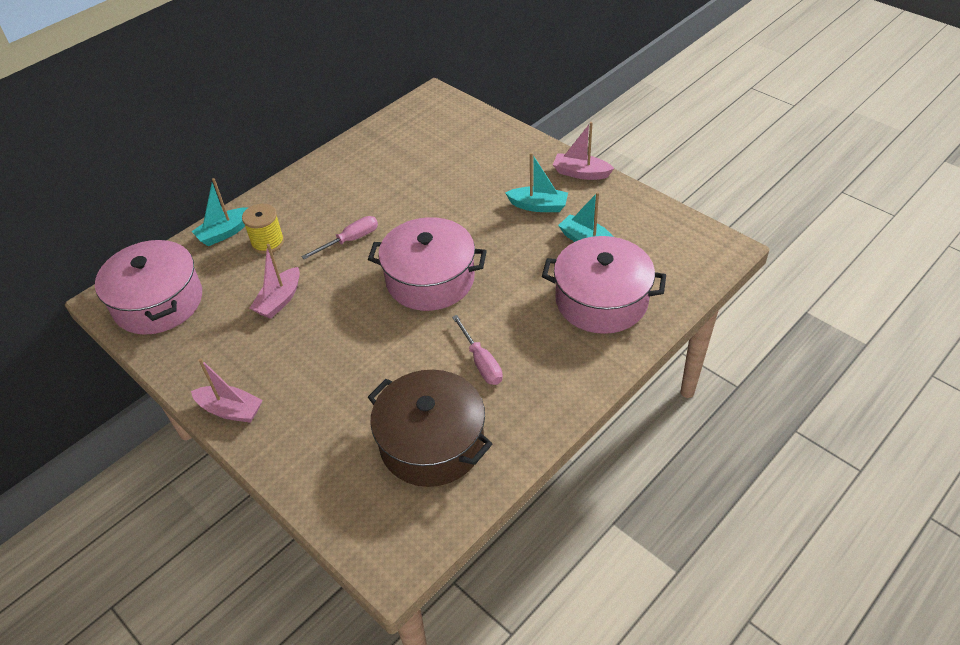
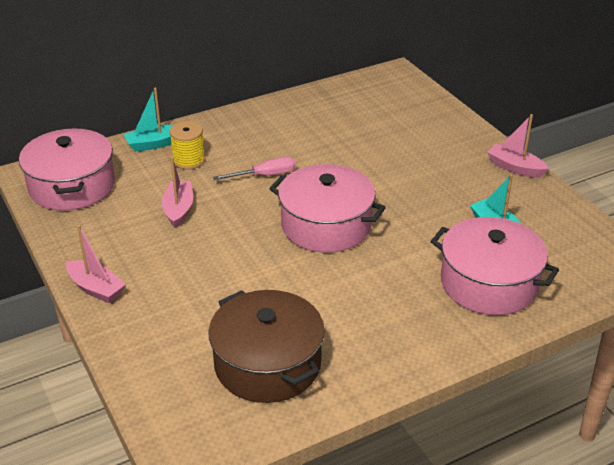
camera: 15 degrees right, 10 degrees down
(279, 300) = (178, 210): pink boat -> pink boat turned 135 degrees clockwise
(481, 362) = (345, 307): pink screwdriver -> none
(538, 206) = (459, 187): turquoise boat -> none

